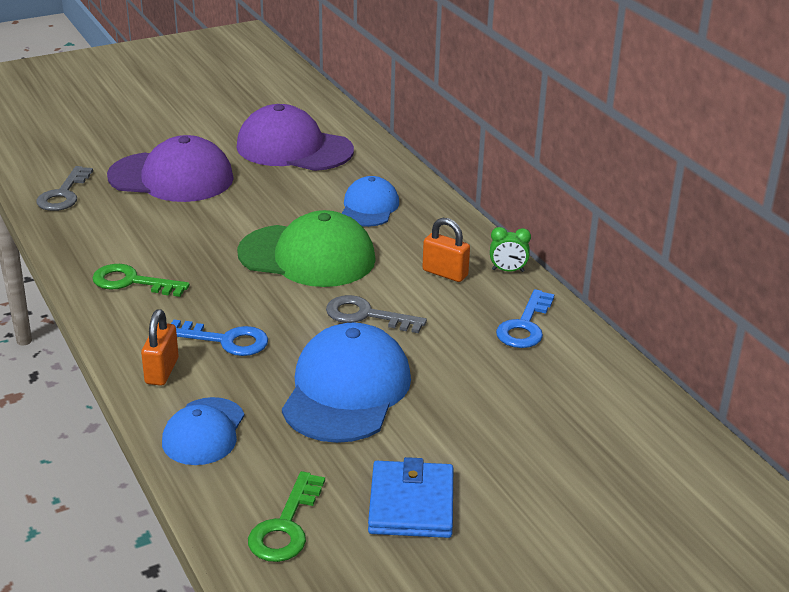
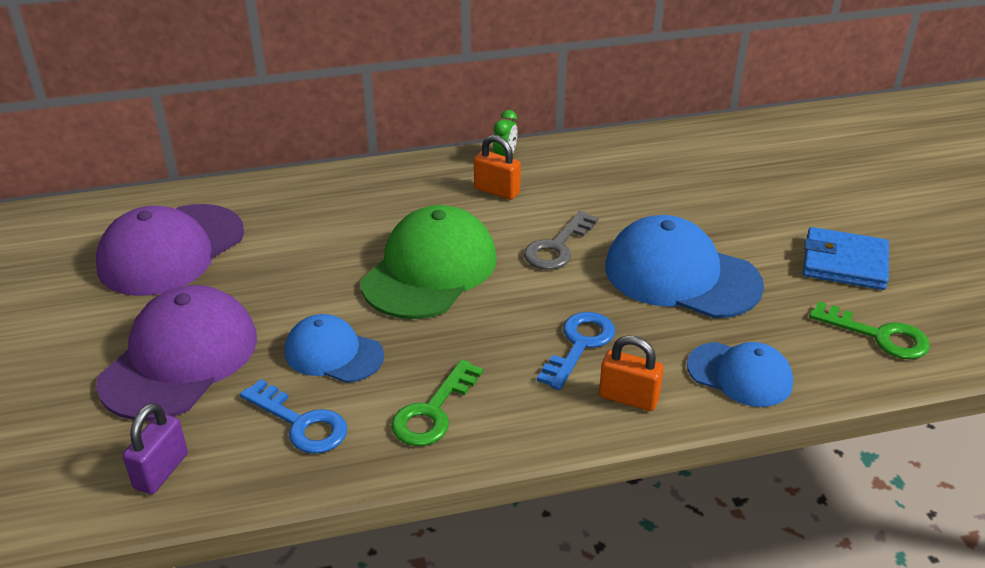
camera: 75 degrees left, 5 degrees up
(64, 194) = (161, 471): grey key -> purple padlock
(369, 207) = (346, 216): blue cap -> blue cap (333, 353)
(445, 273) = (497, 191): orange padlock -> orange padlock turned 75 degrees clockwise
(525, 326) = (598, 165): blue key -> blue key (301, 423)

